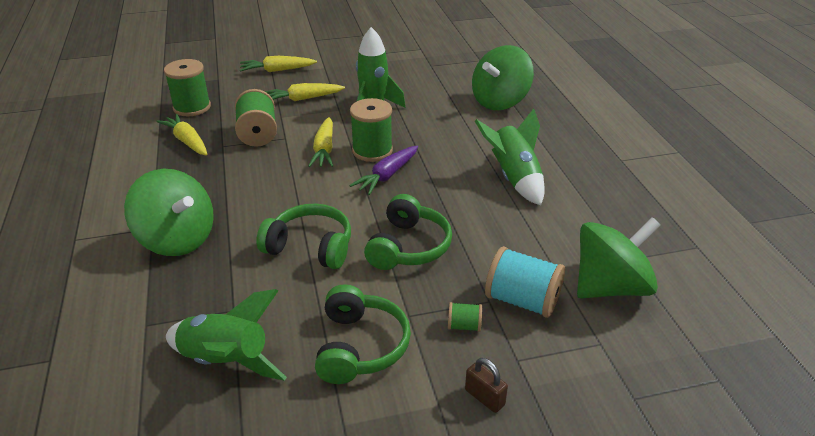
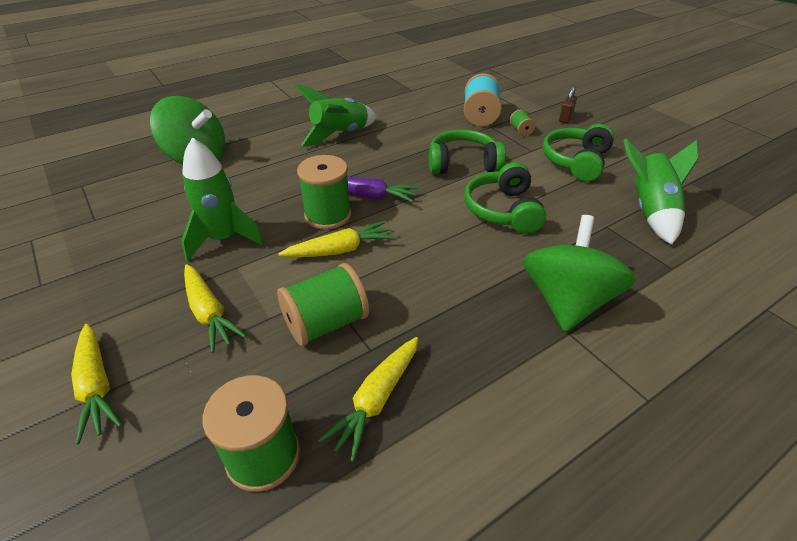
camera: 110 degrees left, 5 degrees up
(360, 346) = (576, 161): green headphones -> green headphones turned 45 degrees counterclockwise
(610, 287) = (443, 93): green spinning top -> none

